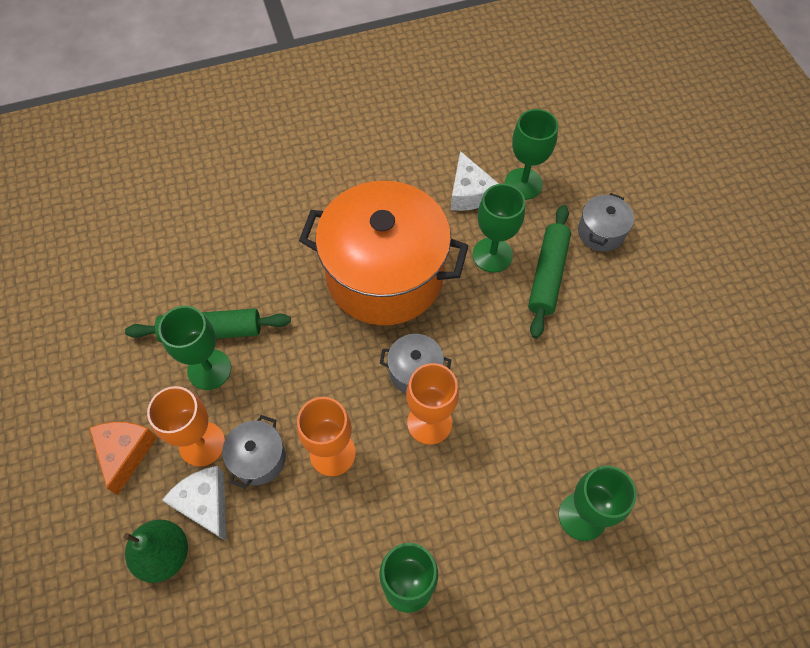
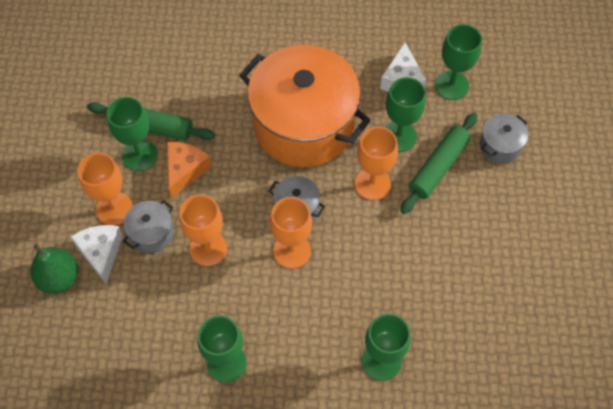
camera: 20 degrees right, 0 degrees up
(125, 452) = (57, 196): orange cheese -> orange cheese (185, 170)
(486, 316) = (372, 184): none -> orange goblet

